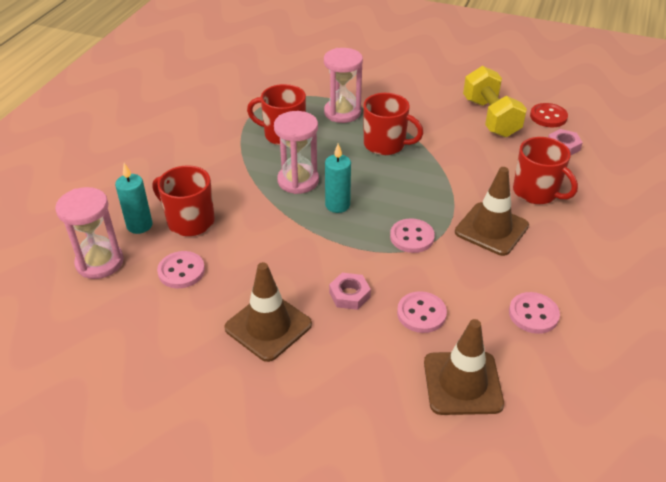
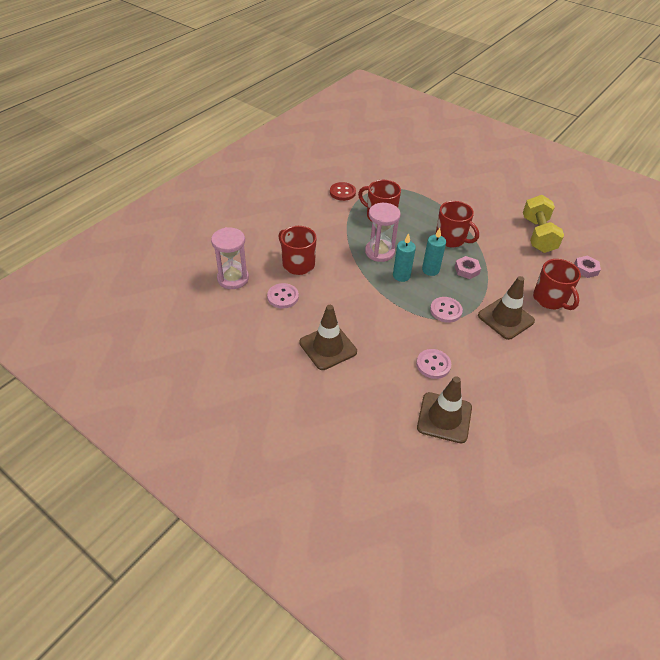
camera: 15 degrees right, 5 degrees up
(139, 225) = (264, 259): turquoise candle -> turquoise candle (430, 270)
(342, 112) = (428, 208): pink hourglass -> none
(349, 295) = (388, 340): pink nut -> pink nut (467, 270)
(533, 314) = (512, 385): pink button -> none
(548, 117) = (583, 244): red button -> red button (342, 192)

